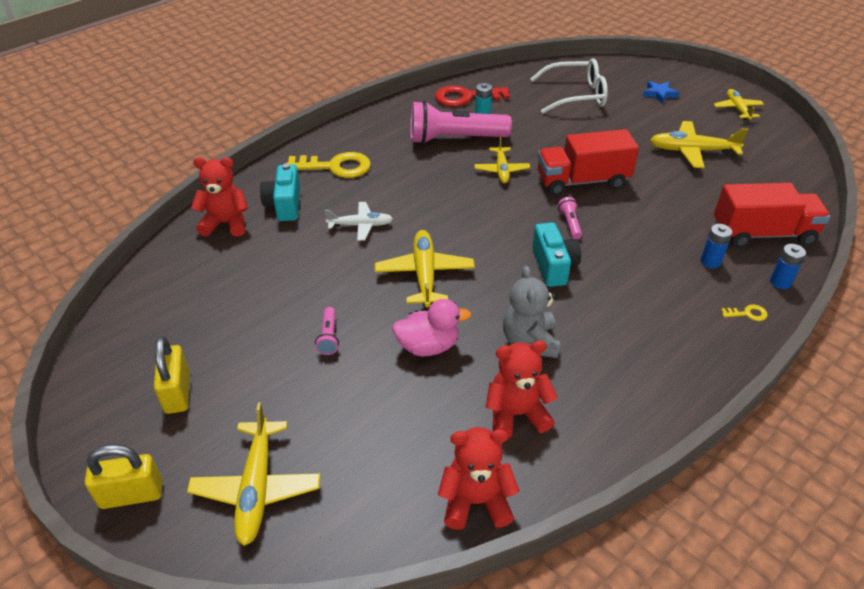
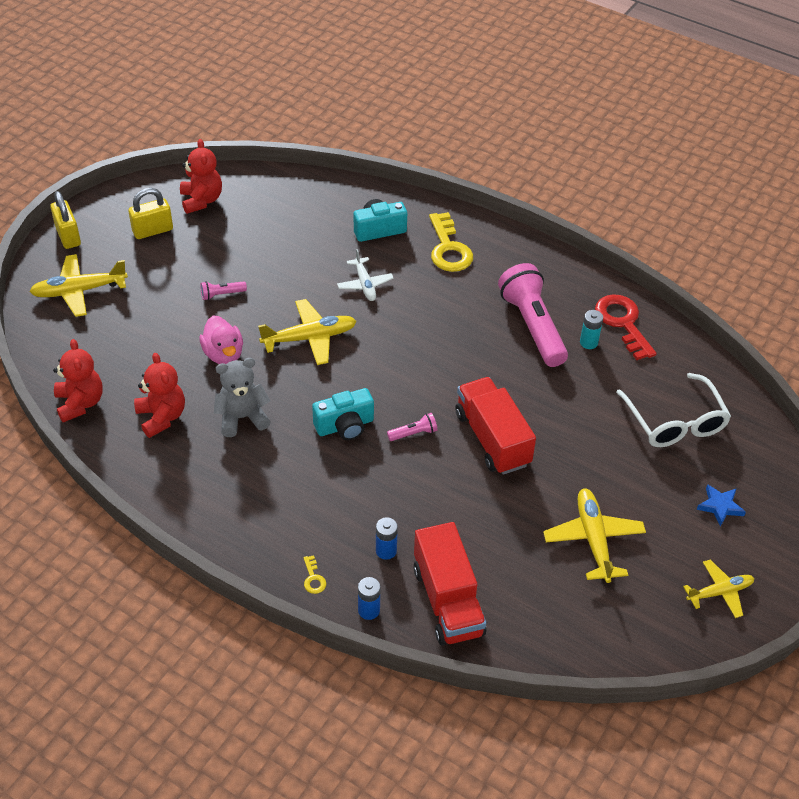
camera: 75 degrees right, 5 degrees up
(226, 223) = (342, 201): red teddy bear -> red teddy bear (201, 200)
(501, 170) = (489, 371): yellow plane -> none

